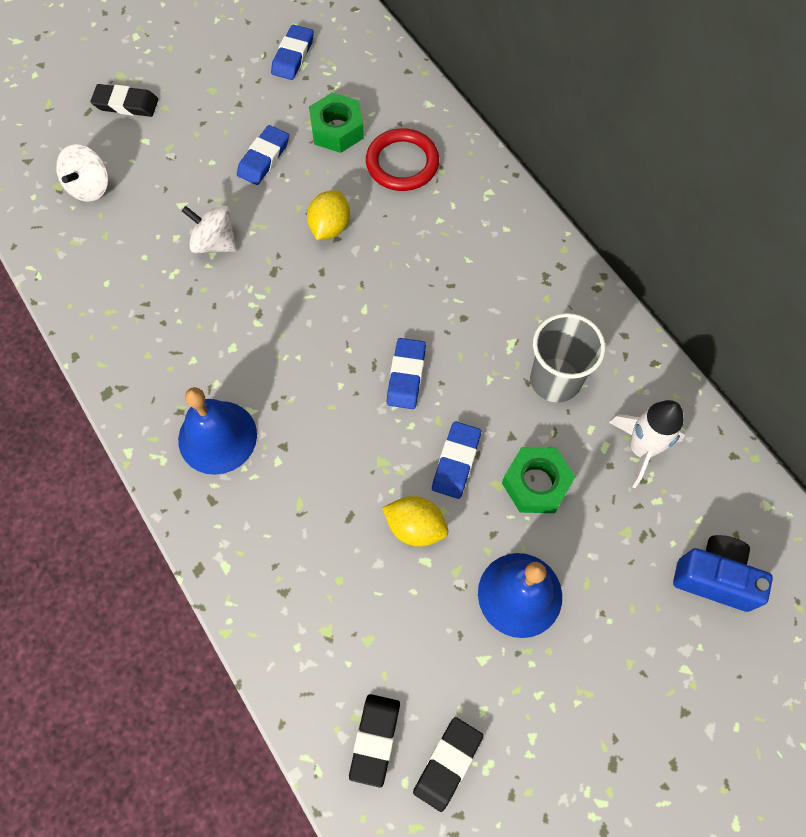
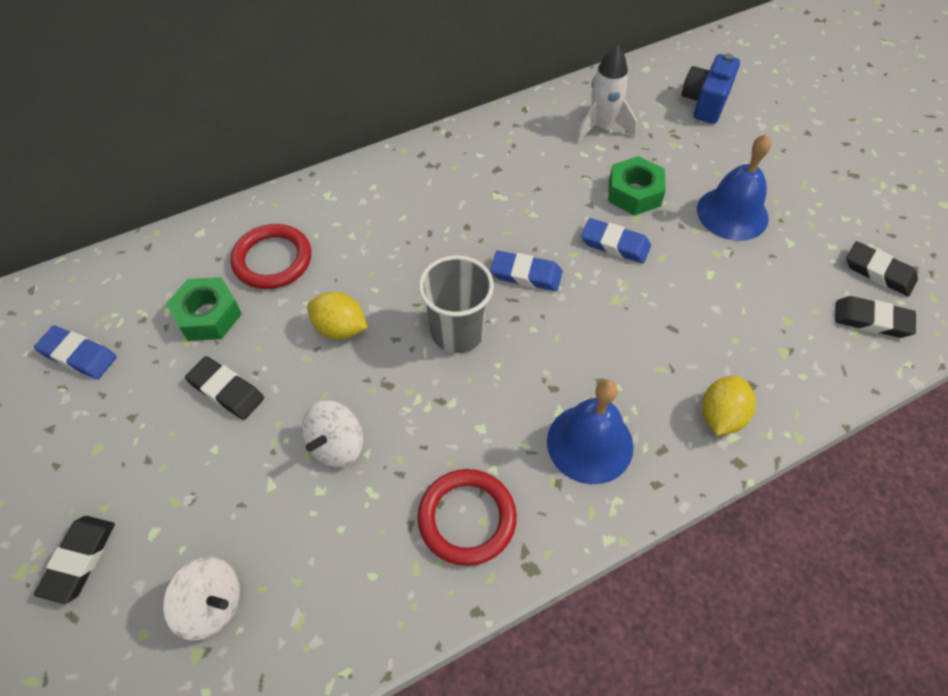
camera: 85 degrees left, 10 degrees down
(149, 343) = (467, 518): none -> red ring
(264, 158) = (226, 390): blue eraser -> black eraser
(415, 527) = (679, 278): yellow lemon -> yellow lemon (721, 416)
(555, 380) = (536, 170): grey cup -> grey cup (457, 332)

